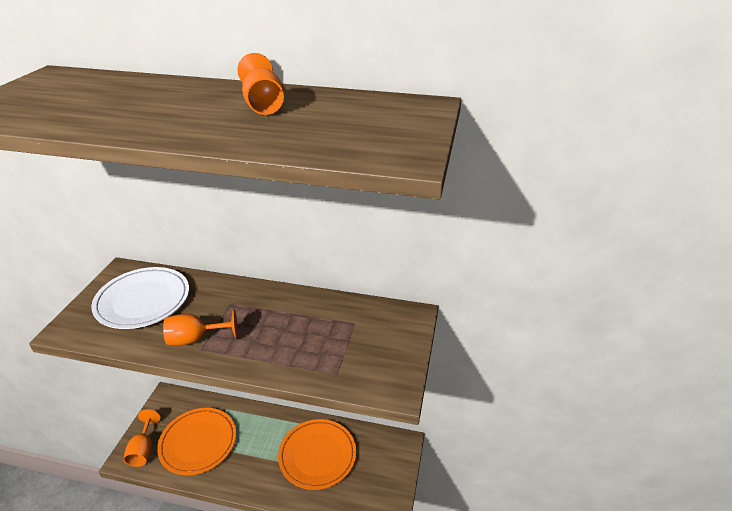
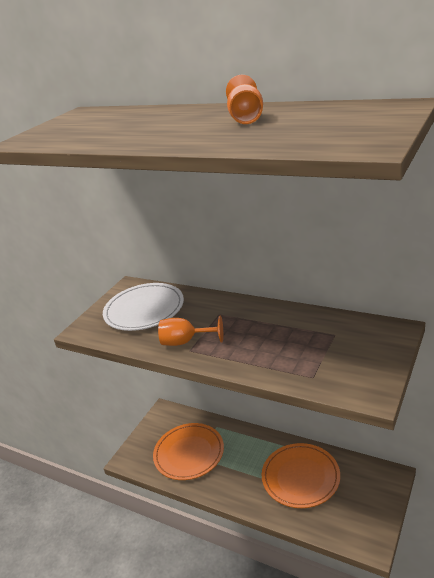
camera: 20 degrees right, 5 degrees down
(143, 450) = (141, 454): orange goblet -> none

